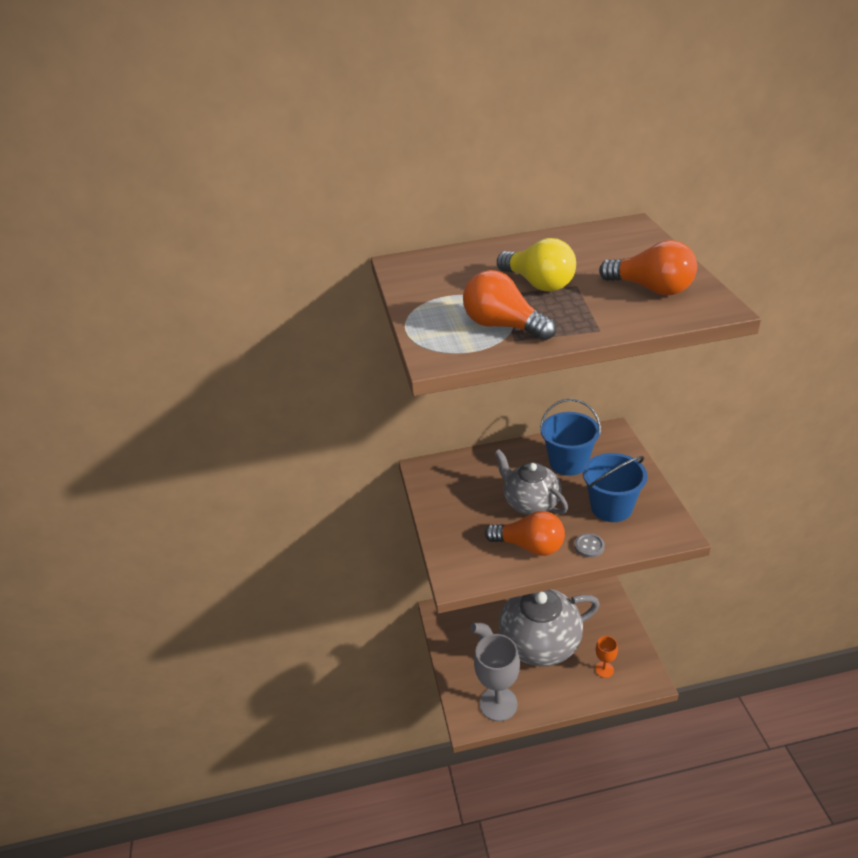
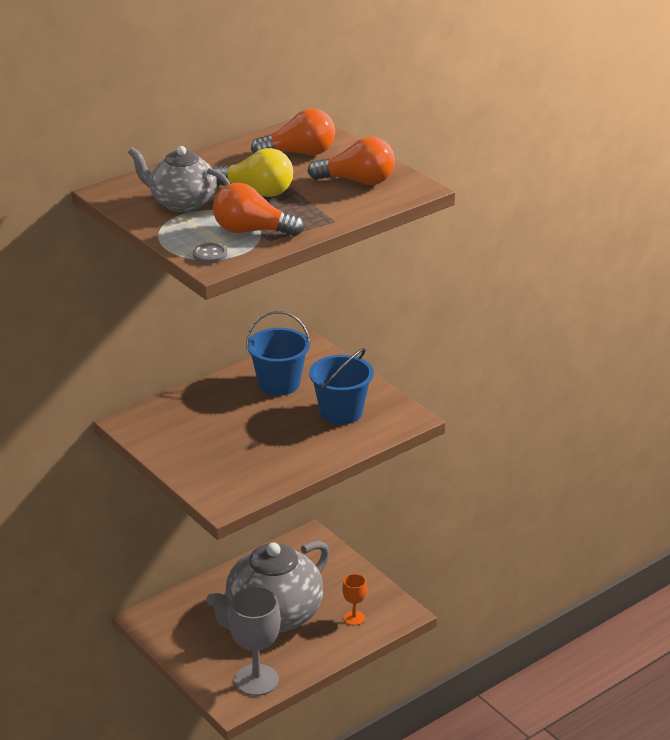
camera: 30 degrees left, 5 degrees down
(530, 503) = (260, 426): grey teapot -> grey teapot (182, 203)
(530, 546) = (280, 461): orange light bulb -> orange light bulb (299, 153)
(589, 546) = (336, 448): grey button -> grey button (210, 255)

